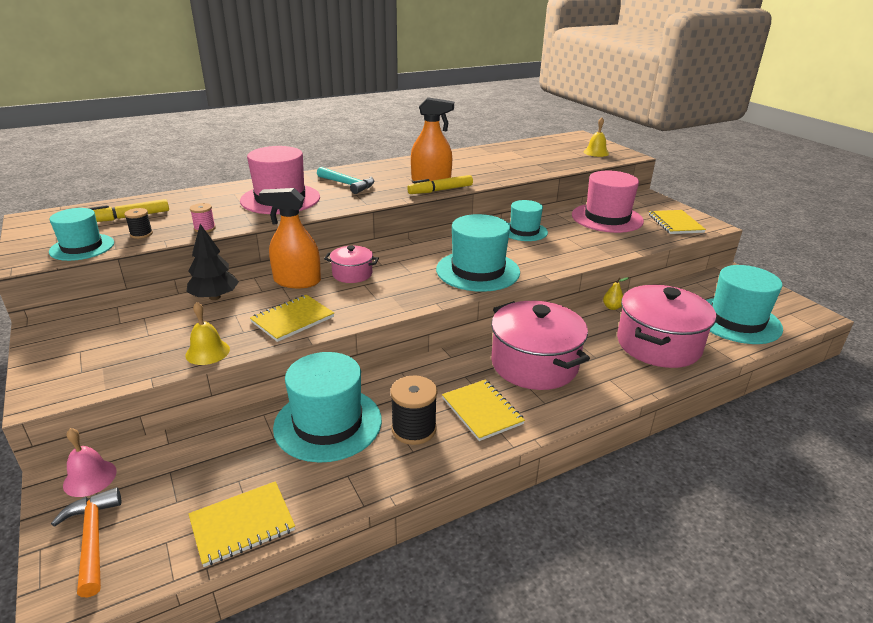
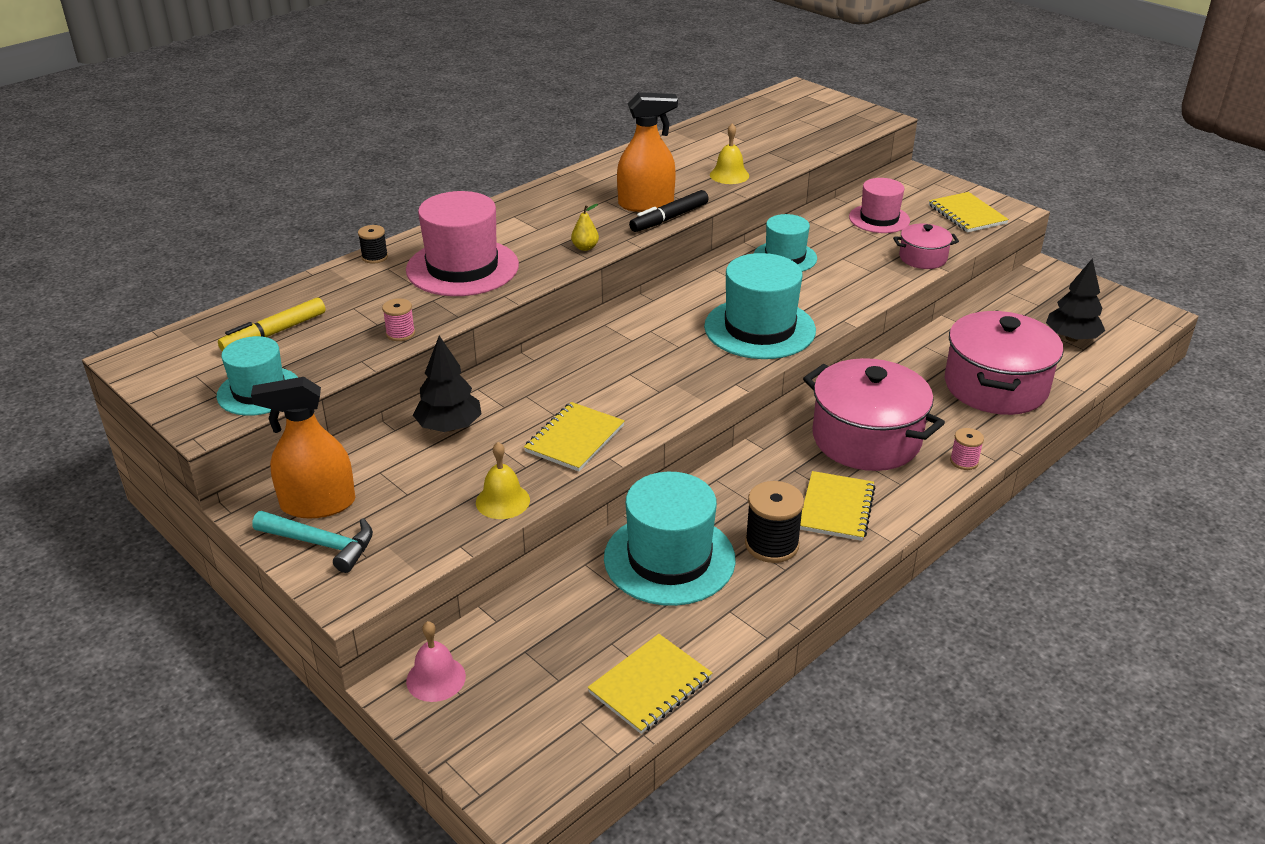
camera: 15 degrees left, 5 degrees up
(92, 539) = (496, 737): orange hammer -> none
(141, 234) = (321, 357): black spool -> black spool (375, 257)
(297, 281) = (539, 384): orange spray bottle -> orange spray bottle (318, 504)
(348, 185) = (537, 228): turquoise hammer -> turquoise hammer (321, 544)
(352, 274) = (604, 361): pink pot -> pink pot (923, 258)
(440, 190) = (669, 218): yellow marker -> black marker
(482, 411) = (836, 508): yellow notebook -> yellow notebook turned 60 degrees clockwise
(596, 152) = (836, 118): yellow bell -> yellow bell (729, 175)
(606, 395) = (964, 461): none -> pink spool
(607, 218) = (879, 219): pink hat -> pink hat, size x0.63
(612, 307) = (922, 346): yellow pear -> yellow pear (585, 247)
(736, 320) = (1071, 338): turquoise hat -> black tree

